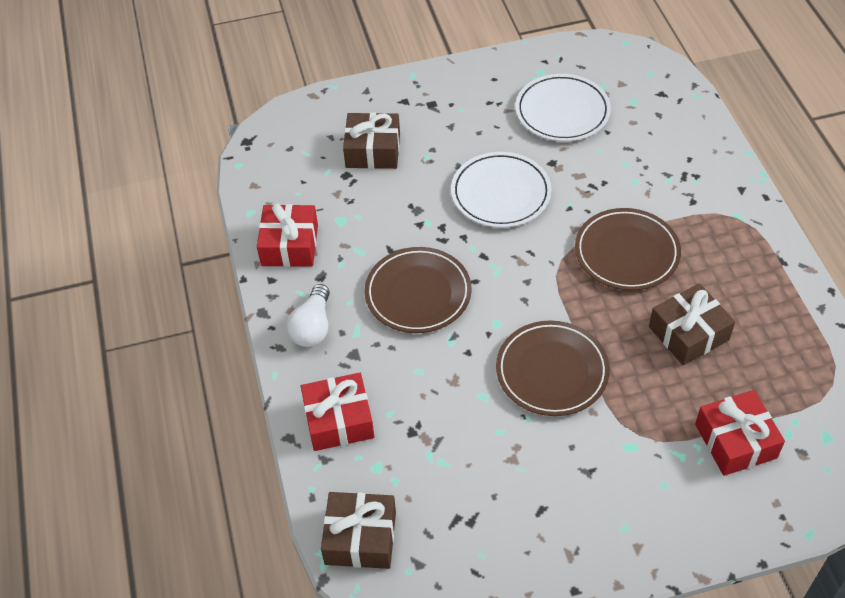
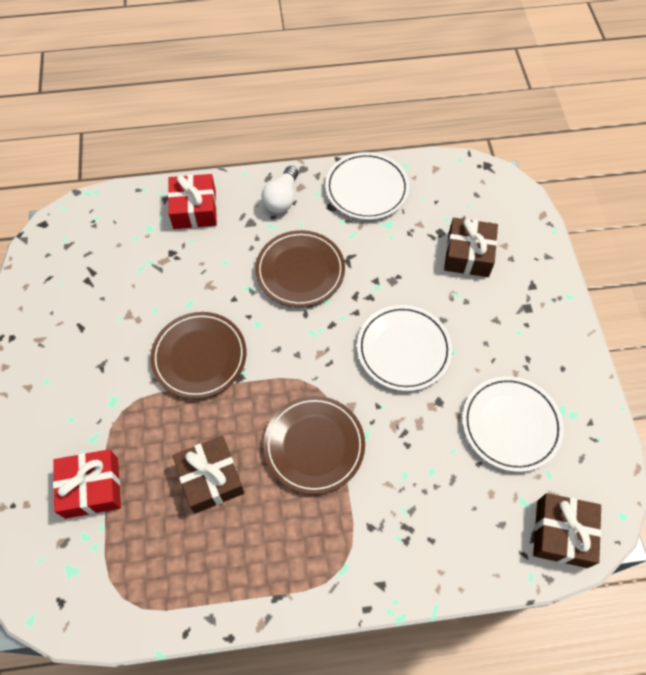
camera: 95 degrees right, 10 degrees up
(290, 245) = (366, 189): red gift -> white plate
(312, 327) = (282, 199): white light bulb -> white light bulb turned 90 degrees counterclockwise
(360, 537) = (98, 214): brown gift -> brown gift (562, 533)

